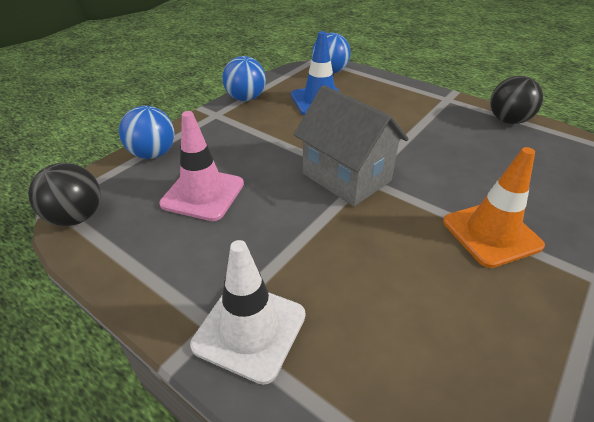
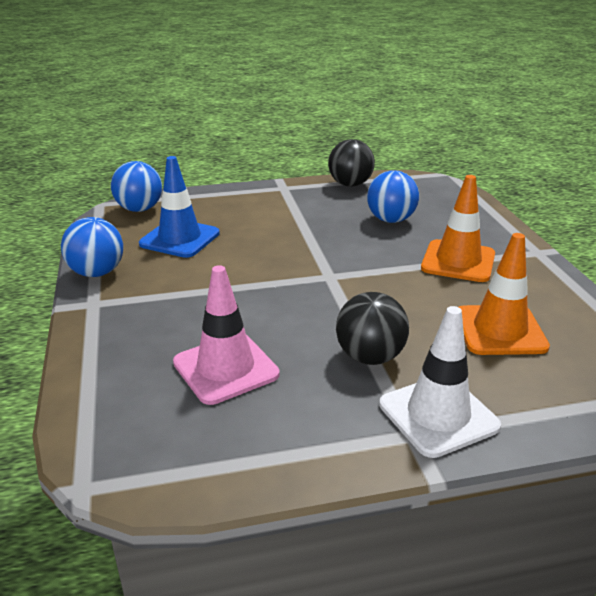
camera: 50 degrees left, 10 degrees down
(77, 217) = (138, 474): black ball -> black ball (370, 357)
(153, 154) = (99, 374): blue ball -> blue ball (391, 220)
(346, 177) = (315, 283): grey house -> none
(418, 314) = (499, 330): none -> orange traffic cone

